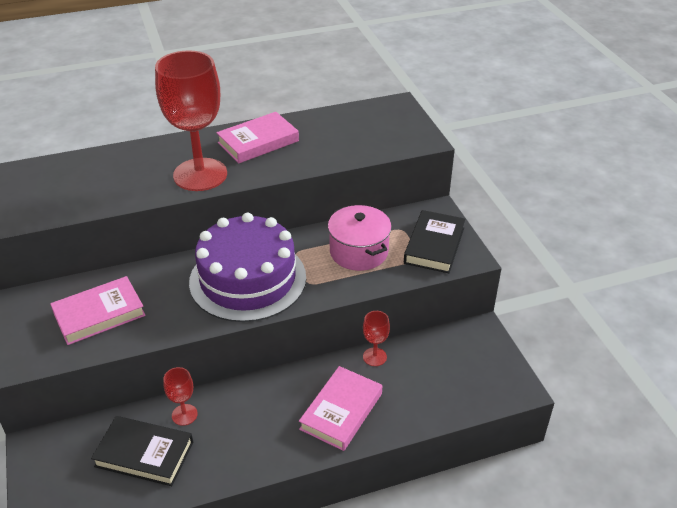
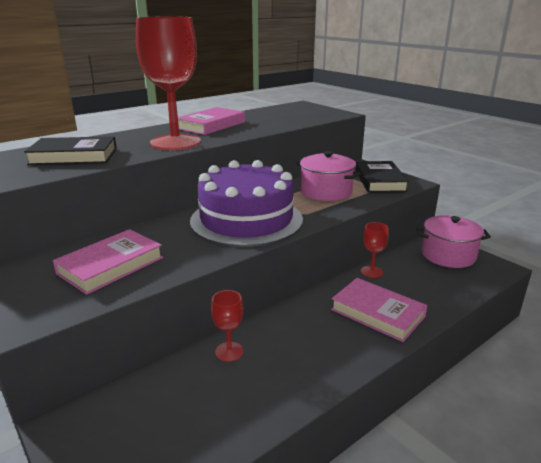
camera: 20 degrees left, 15 degrees down
(144, 454) = (206, 397): black book -> black book (74, 156)
(341, 411) = (377, 313): pink book -> pink book turned 60 degrees counterclockwise
(476, 355) = (448, 255): none -> pink pot

